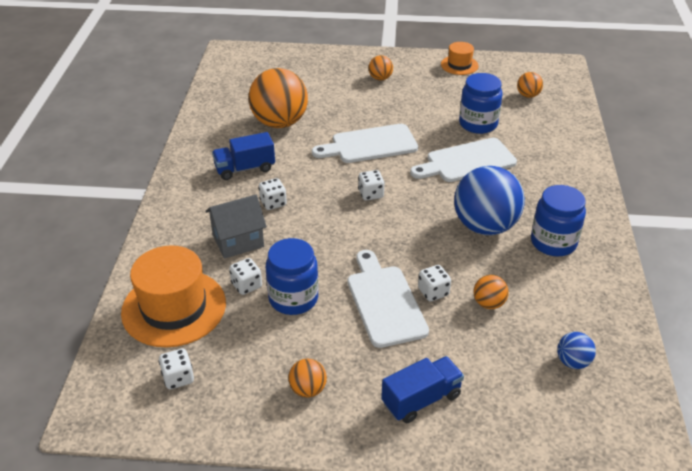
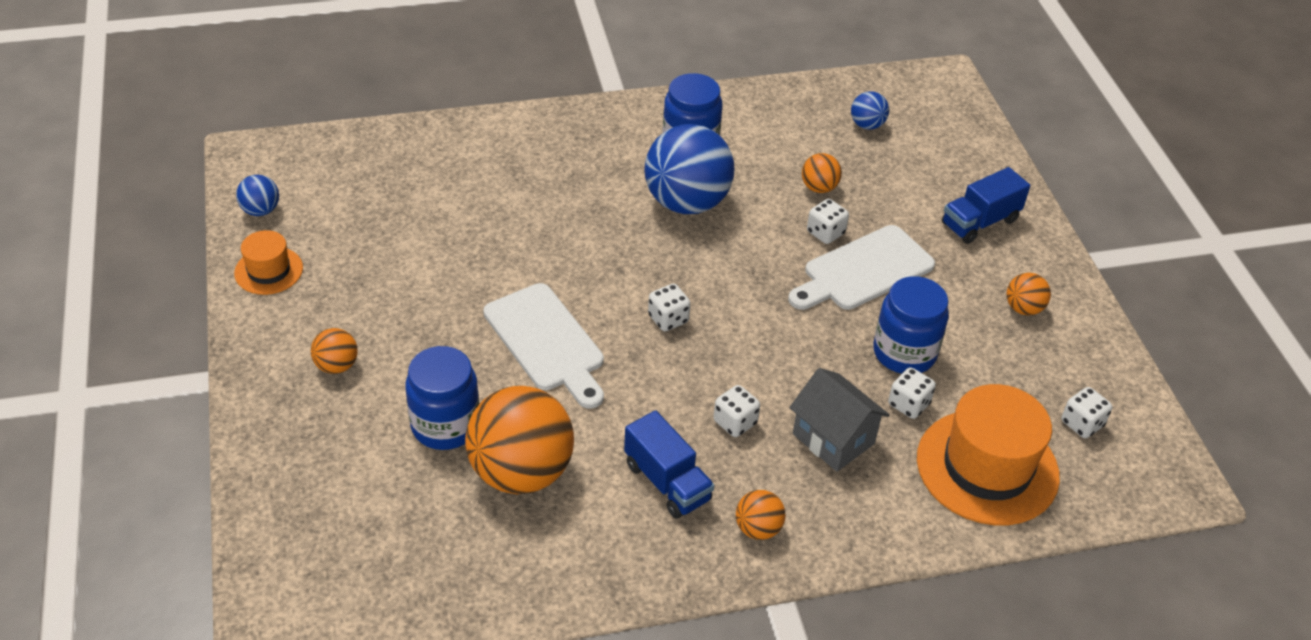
camera: 110 degrees left, 5 degrees up
(421, 399) = (980, 222): blue truck -> blue truck turned 75 degrees counterclockwise
(467, 161) = (552, 232): white cutting board -> none
(478, 124) = (450, 231): blue jar -> blue jar (445, 425)
(510, 66) = (261, 210): none -> blue ball
(528, 95) = (352, 185): orange ball -> orange ball (758, 529)

